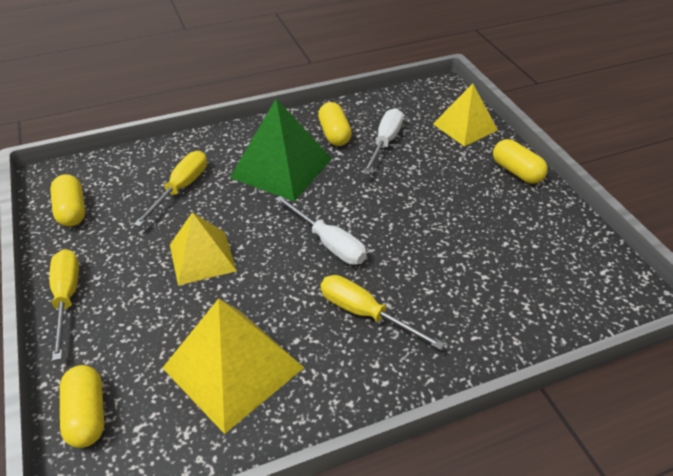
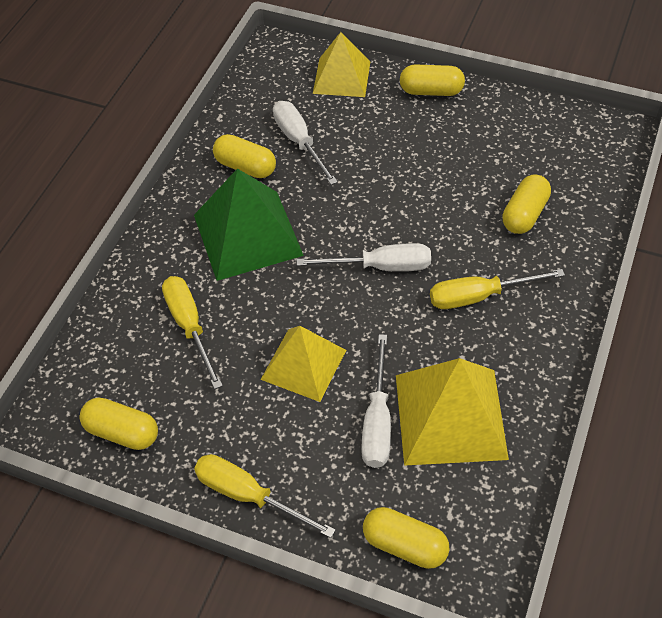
camera: 45 degrees left, 10 degrees up
(189, 327) = (377, 421): none -> white screwdriver
(476, 291) = (524, 214): none -> yellow capsule

